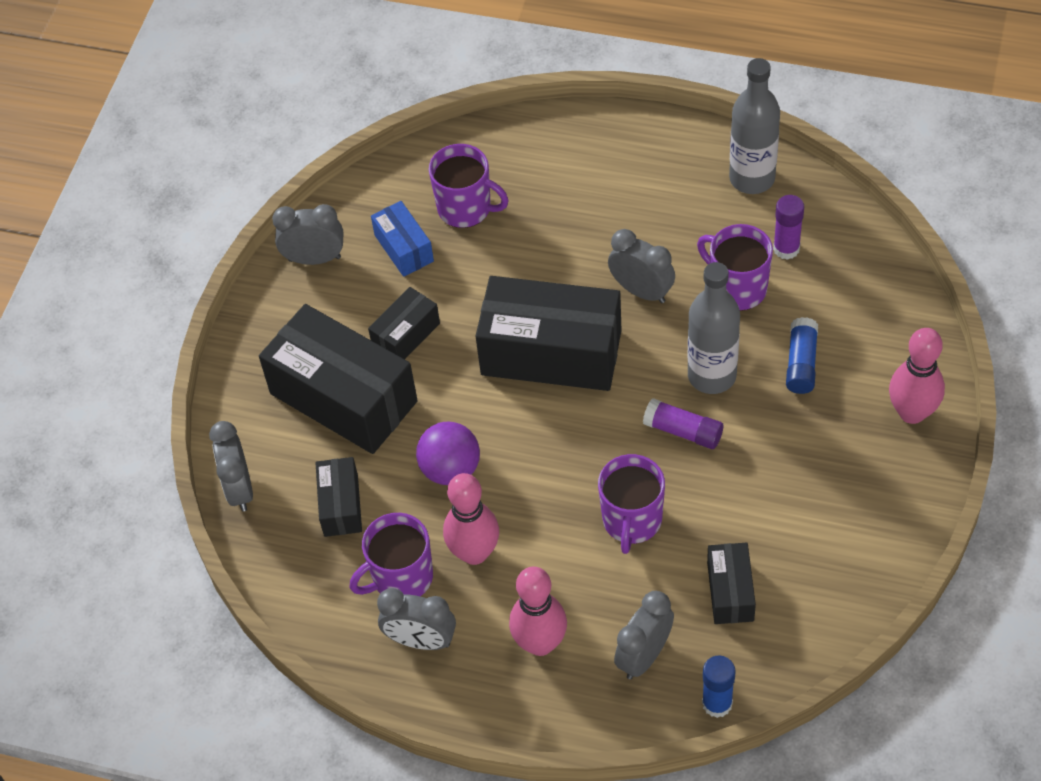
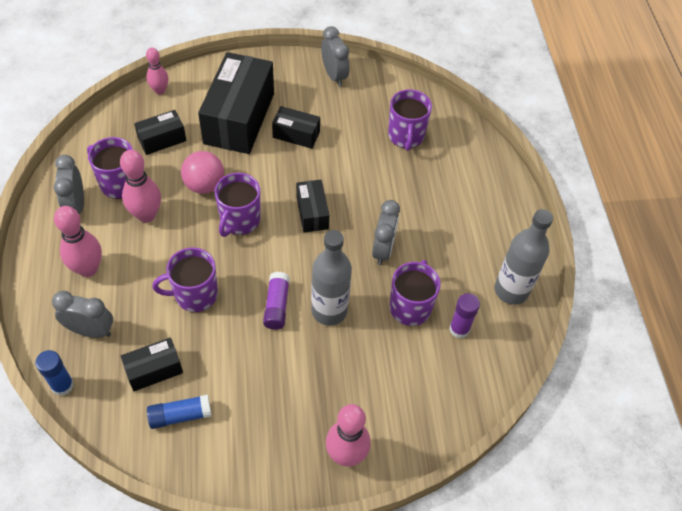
camera: 60 degrees right, 0 degrees up
(239, 488) = (160, 90): grey clock -> pink bowling pin
(404, 248) = (361, 115): blue box -> none
(450, 469) = (204, 185): purple ball -> pink ball
(530, 440) = (239, 220): none -> purple mug
(551, 353) = (312, 213): black box -> black box, size x0.49
(801, 363) = (361, 365): blue glue stick -> blue glue stick (180, 415)

